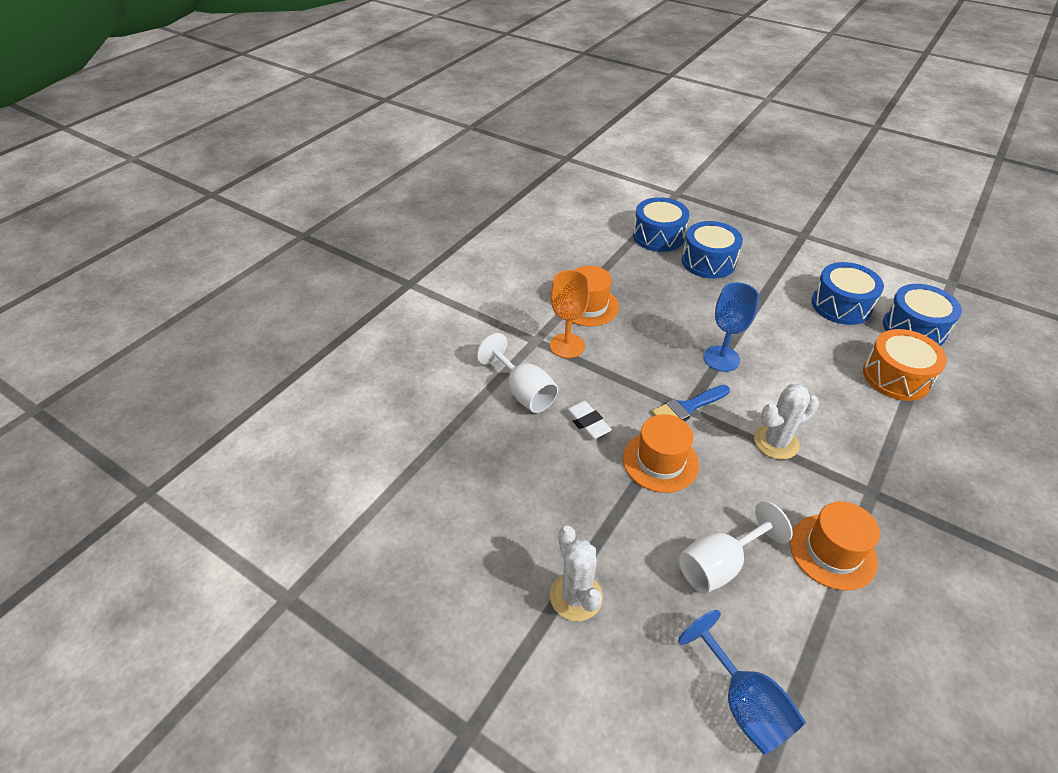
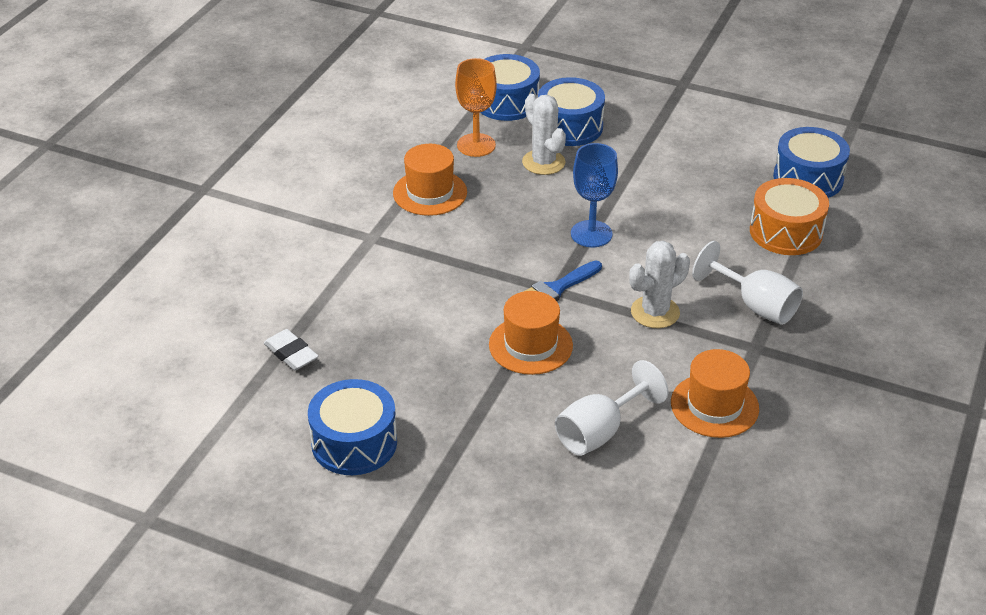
camera: 10 degrees left, 5 degrees down
(523, 392) = (367, 294): white goblet -> white goblet (755, 305)
(567, 346) = (410, 239): orange goblet -> orange goblet (476, 145)
(576, 596) = (454, 477): white cactus -> white cactus (543, 162)
(587, 423) = (444, 317): white eraser -> white eraser (291, 354)
(744, 703) = (629, 540): blue goblet -> none
(841, 305) = (727, 161): blue drum -> blue drum (354, 443)

